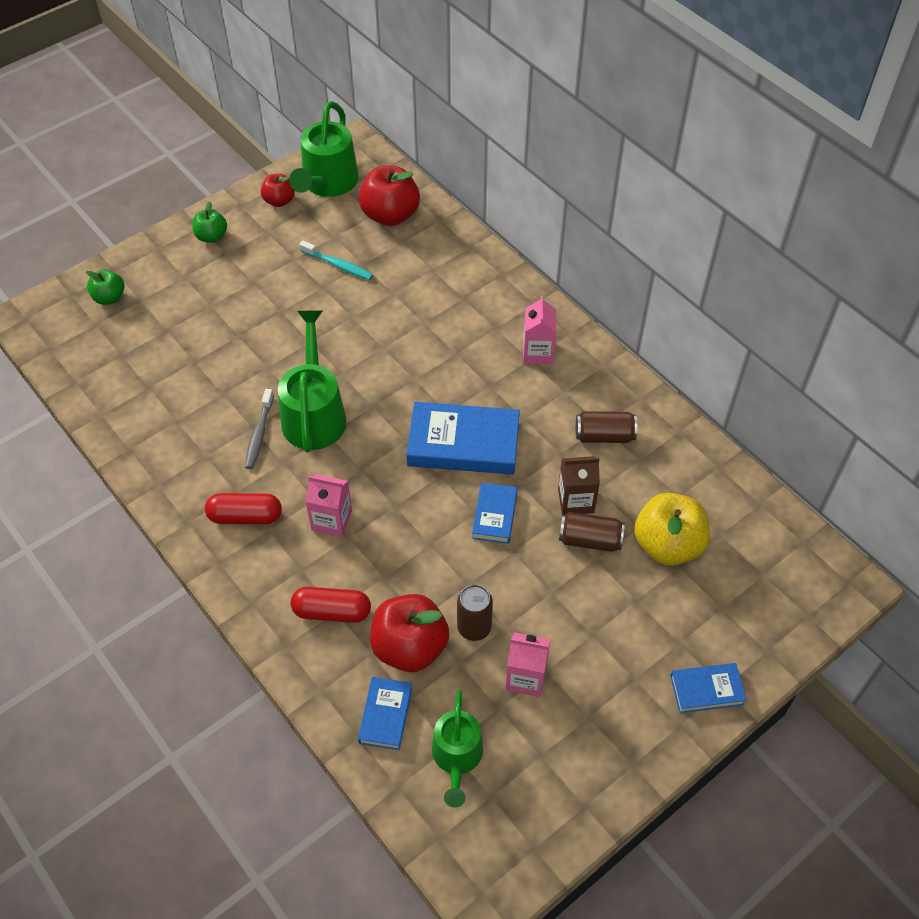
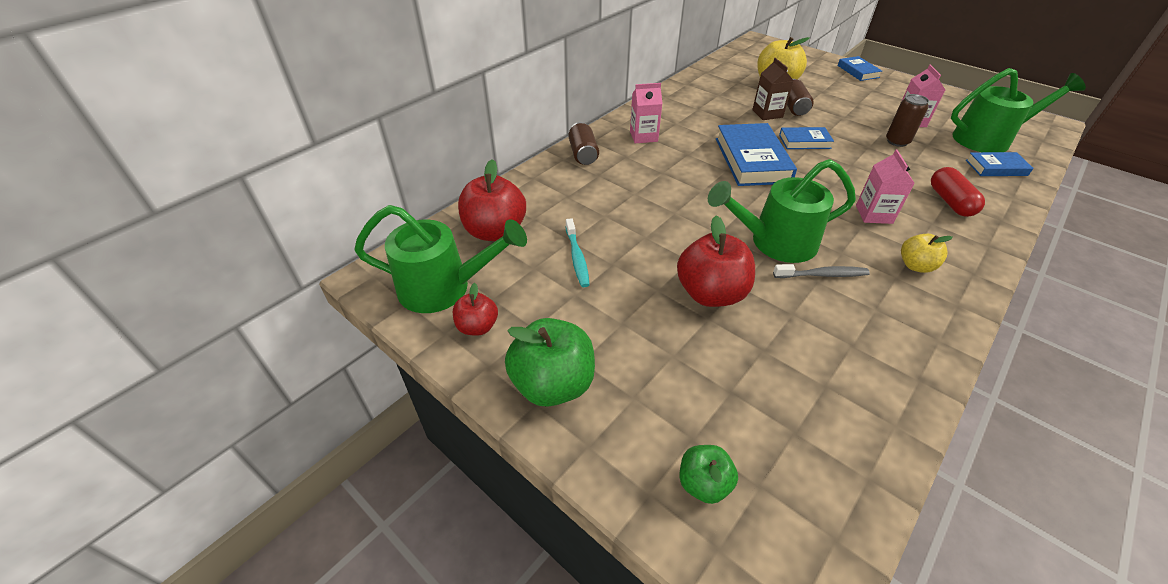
camera: 100 degrees left, 10 degrees down
(212, 236) = (553, 384): green apple -> green apple, size x1.78
(245, 516) = (915, 266): red capsule -> yellow apple
(338, 265) = (577, 257): turquoise toothbrush -> turquoise toothbrush turned 150 degrees clockwise
(410, 647) = (938, 164): red apple -> red apple (710, 293)
(457, 758) = (989, 139): green watering can -> green watering can, size x1.51
(604, 436) = (706, 107): brown can -> brown can (583, 154)

